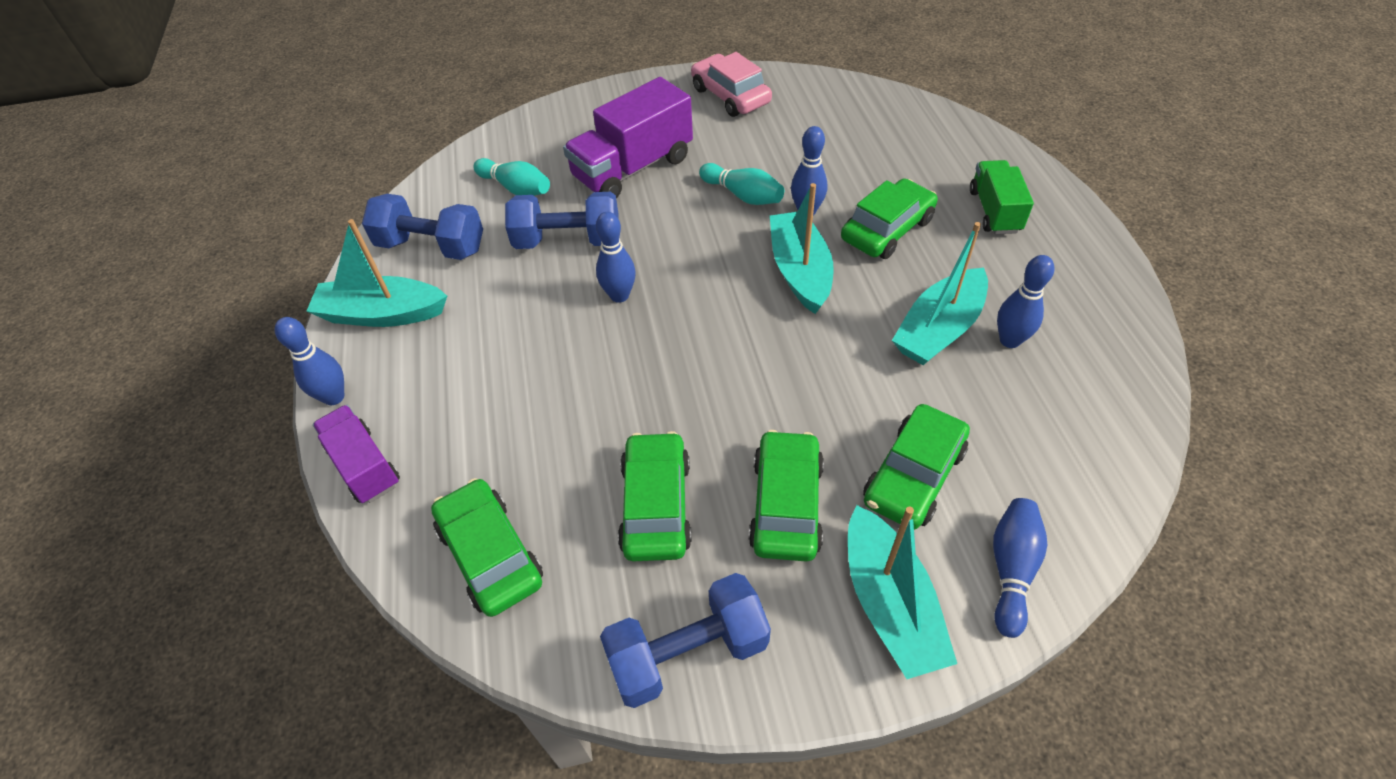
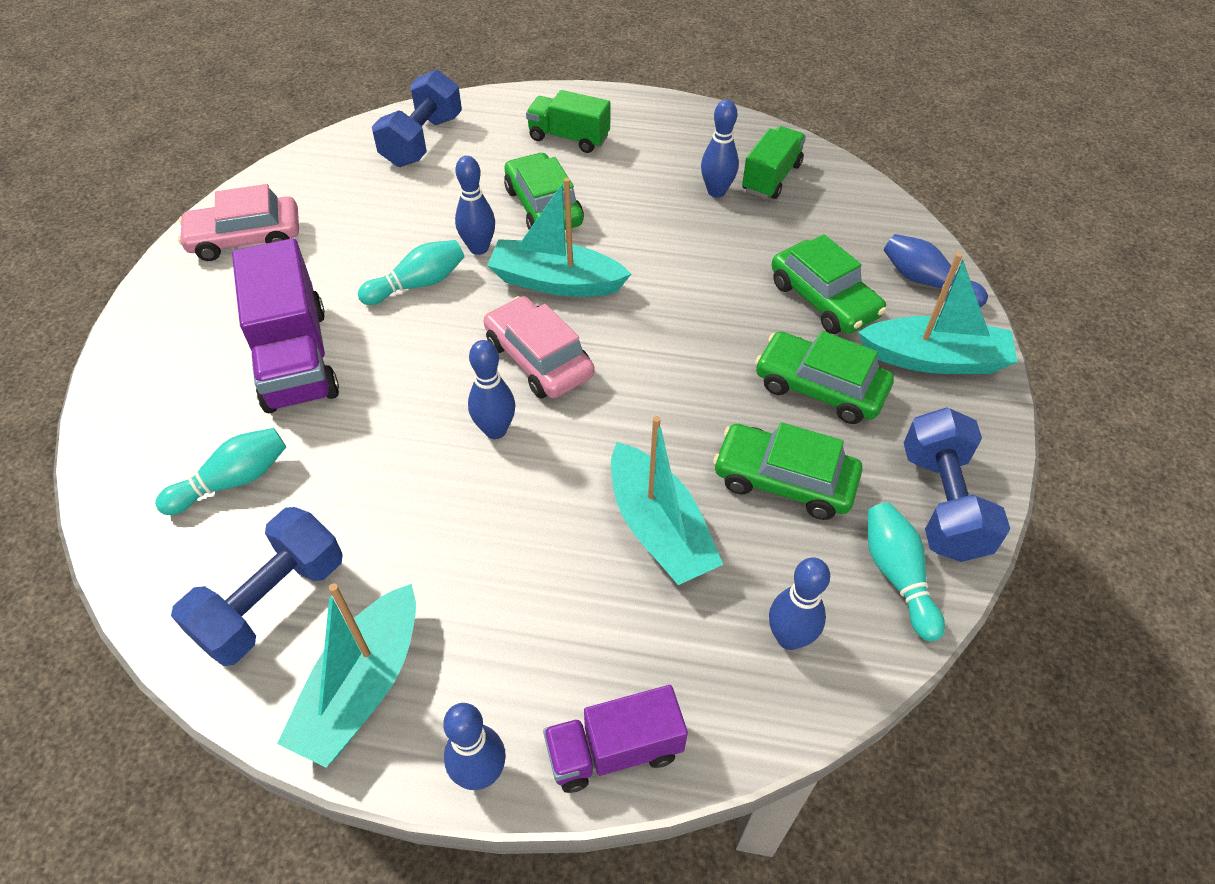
camera: 70 degrees left, 0 degrees up
(490, 554) = (789, 638): green car -> blue bowling pin
(567, 241) = (373, 453): blue dumbbell -> blue dumbbell (422, 141)
(583, 628) = (897, 576): none -> turquoise bowling pin
(705, 293) = (538, 359): none -> pink car
(939, 329) = (681, 224): turquoise boat -> turquoise boat (658, 528)
(1071, 378) = (771, 178): none -> green truck

